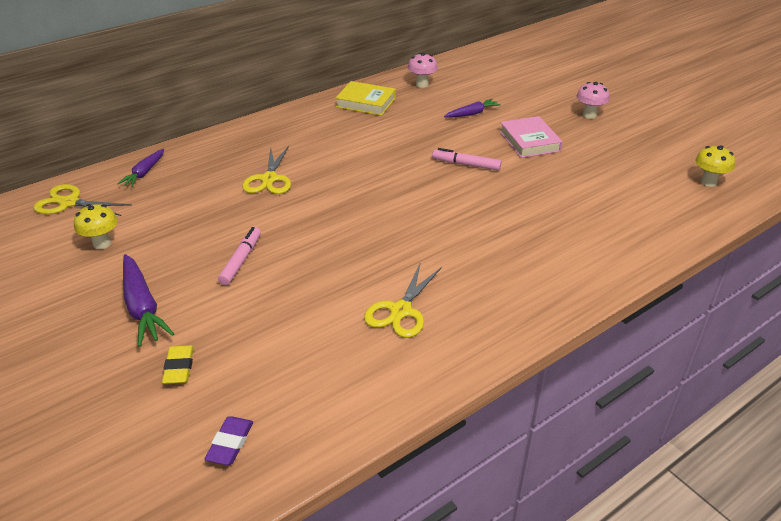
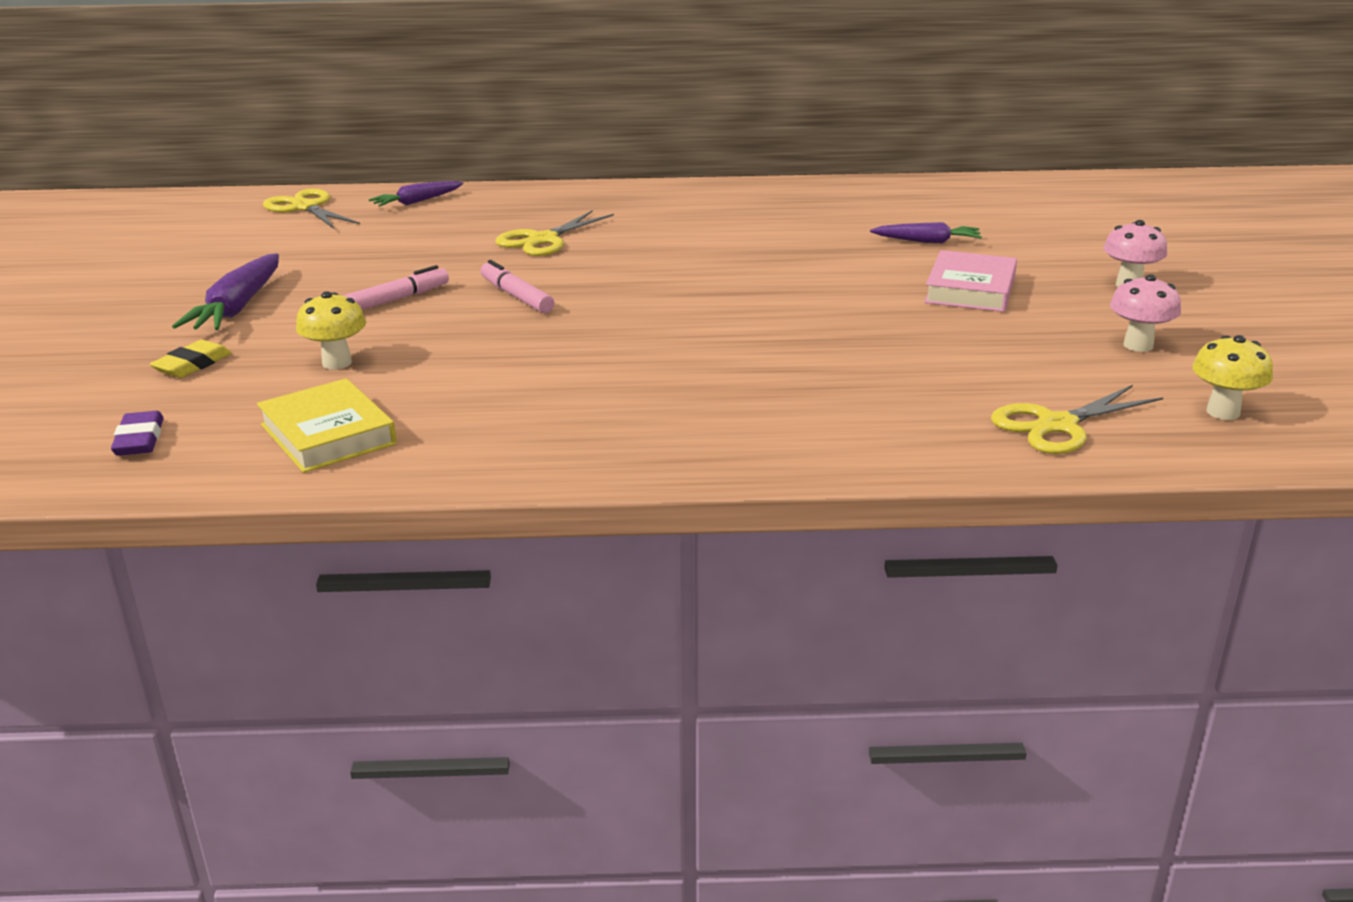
camera: 35 degrees right, 10 degrees down
(102, 243) = (283, 247): yellow mushroom -> yellow mushroom (337, 363)
(230, 443) = (140, 440): purple eraser -> purple eraser turned 60 degrees counterclockwise
(366, 102) = (788, 198): yellow book -> yellow book (328, 434)
(401, 311) = (497, 398): yellow scissors -> yellow scissors (1057, 425)
(422, 84) = (901, 197): pink mushroom -> pink mushroom (1138, 345)
(466, 164) = (826, 289): pink marker -> pink marker (516, 296)

